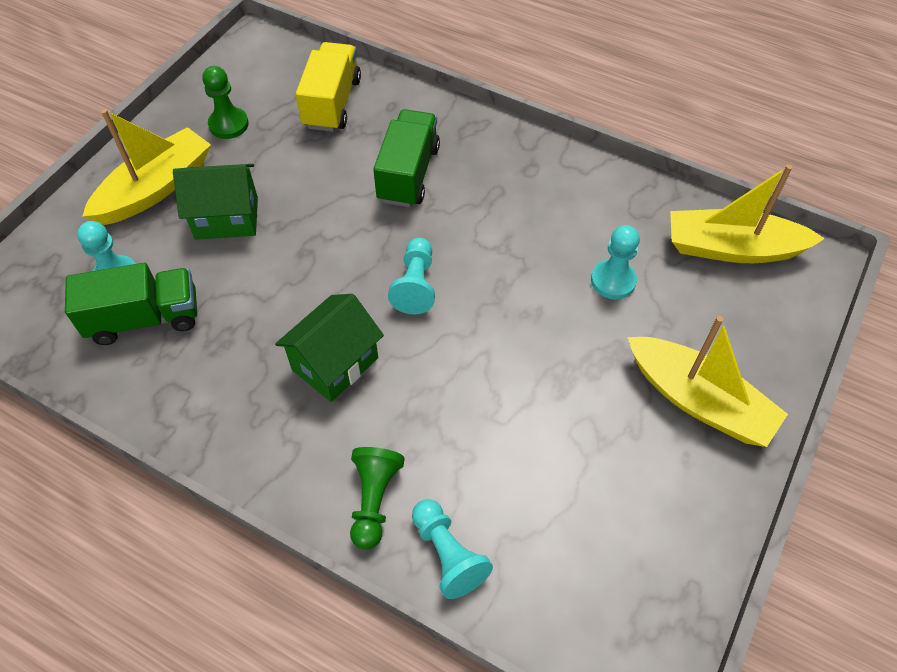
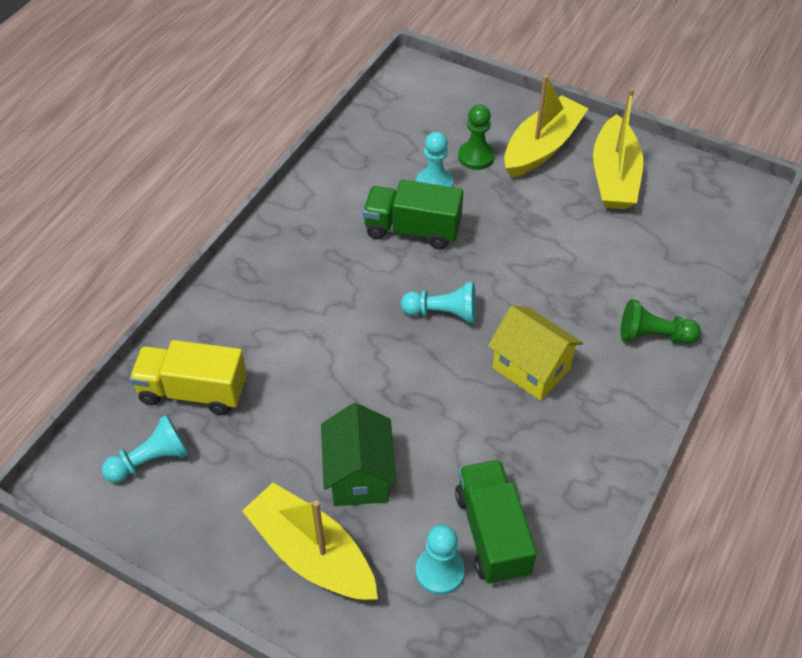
camera: 90 degrees left, 5 degrees down
(228, 124) = (215, 491): green pawn -> green pawn (476, 157)
(335, 364) = (531, 368): green house -> yellow house
(408, 174) = (305, 321): green truck -> green truck (412, 230)
(448, 554) = (687, 290): turquoise pawn -> turquoise pawn (151, 460)
(732, 248) = (400, 113): yellow boat -> yellow boat (614, 176)

